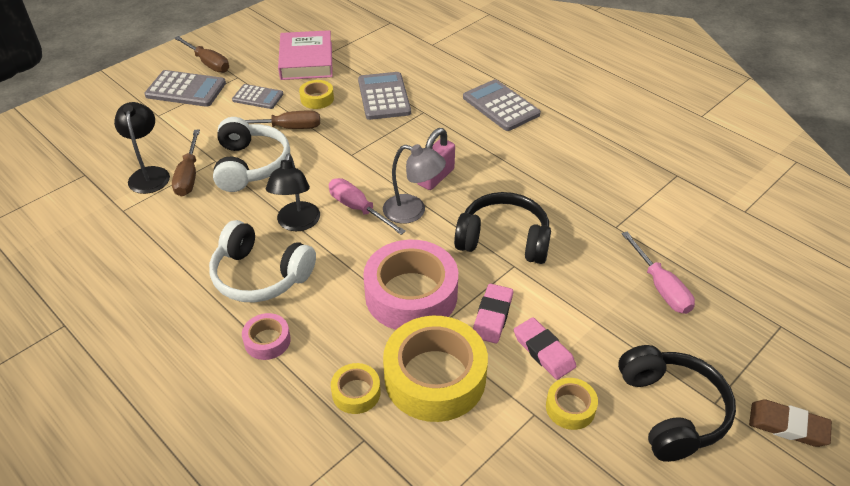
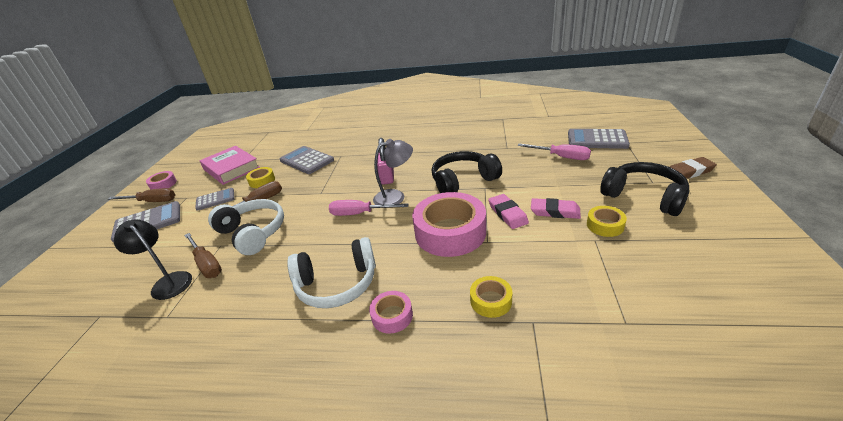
camera: 35 degrees left, 10 degrees down
(234, 44) = (163, 184): none -> pink tape
(297, 223) = (328, 242): black lamp -> none
(435, 377) = (522, 260): yellow tape -> none
(500, 106) = (381, 134): grey calculator -> grey calculator (597, 140)

